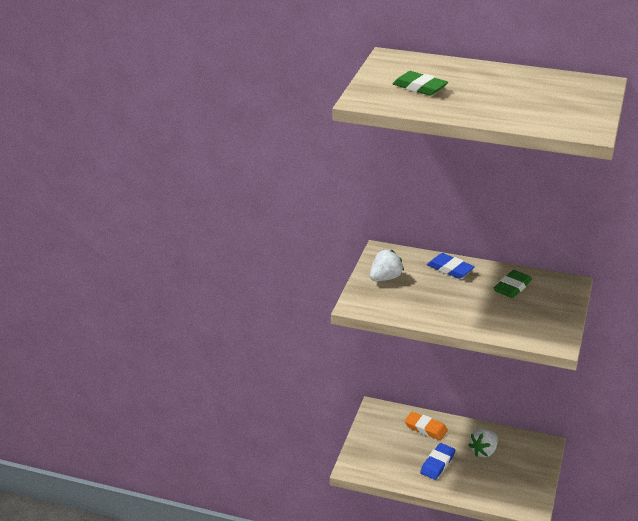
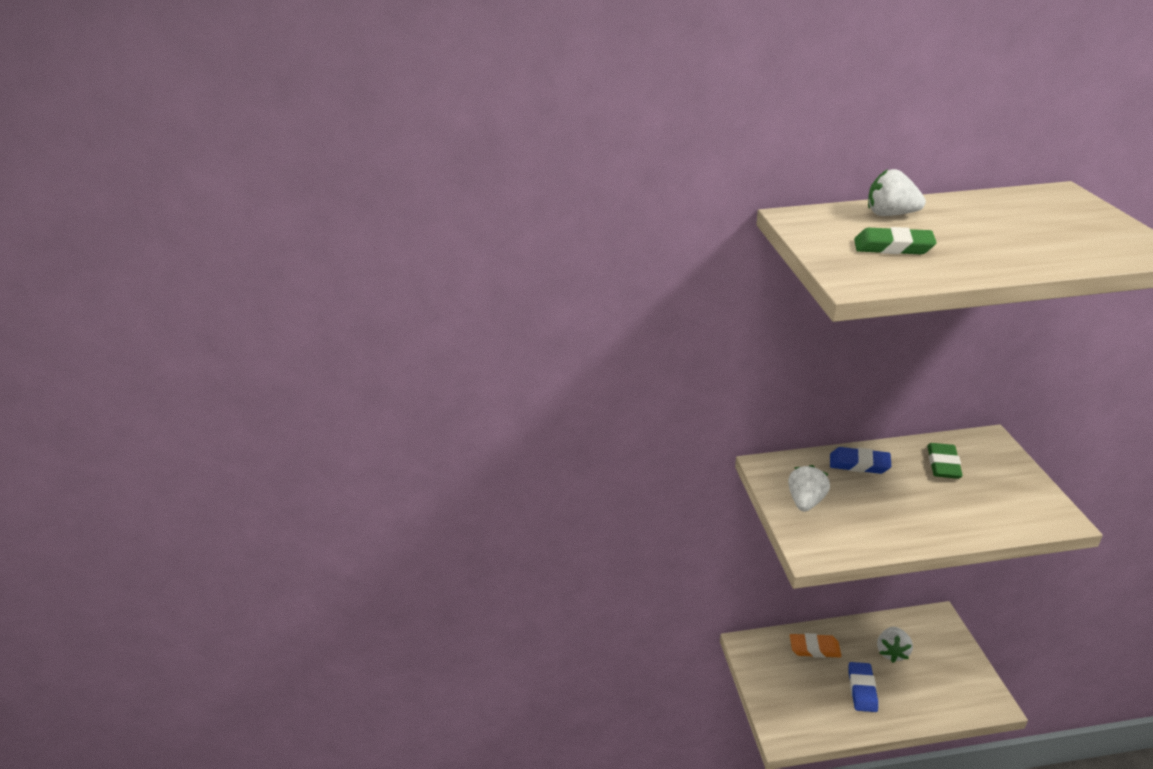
camera: 25 degrees left, 0 degrees up
(453, 69) = (890, 215): none -> white strawberry

